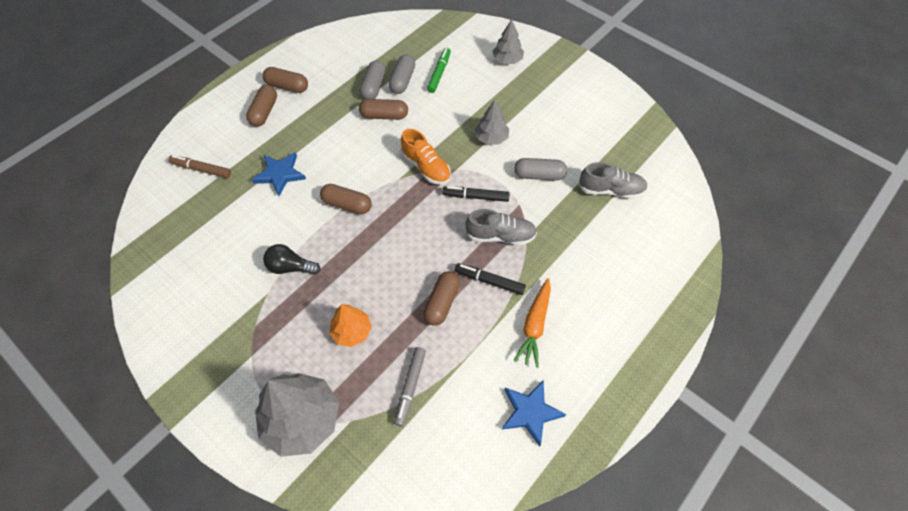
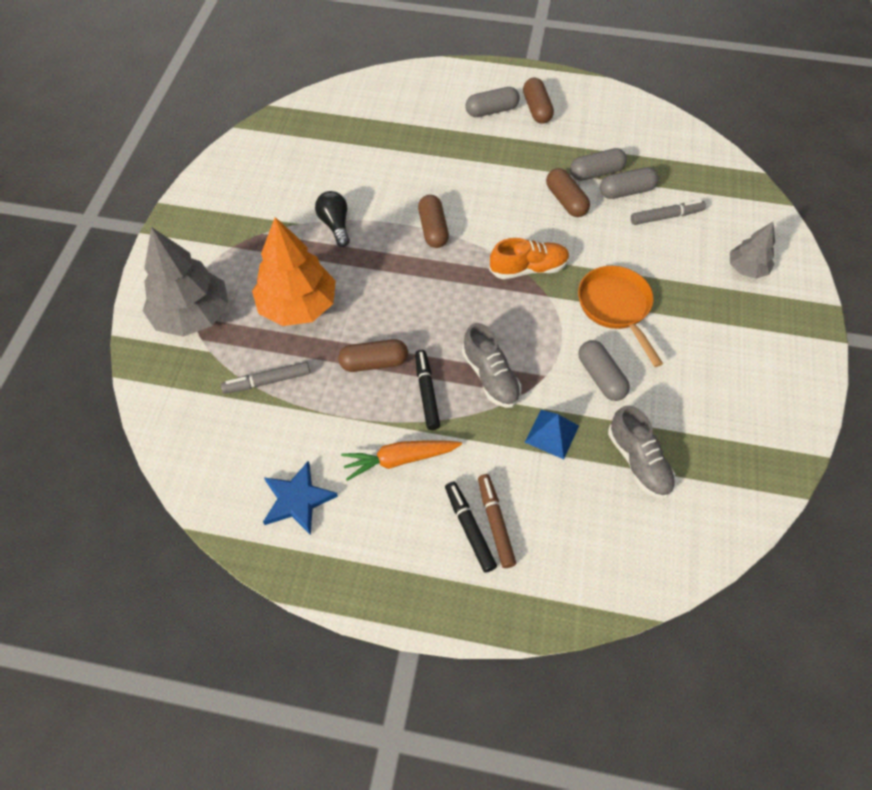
camera: 60 degrees right, 0 degrees up
(201, 169) = (393, 107): brown marker -> brown marker (495, 523)
(264, 112) = (491, 111): brown capsule -> grey capsule
(280, 174) = (429, 161): blue star -> none
(352, 331) = (298, 306): orange tree -> orange tree, size x1.81
(426, 167) = (528, 268): orange shoe -> orange shoe turned 120 degrees counterclockwise
(439, 73) = (666, 217): green marker -> grey marker
(475, 197) = (524, 330): black marker -> black marker (469, 528)
(491, 138) = (616, 307): grey tree -> orange pan
(565, 224) = (552, 434): none -> blue pyramid

